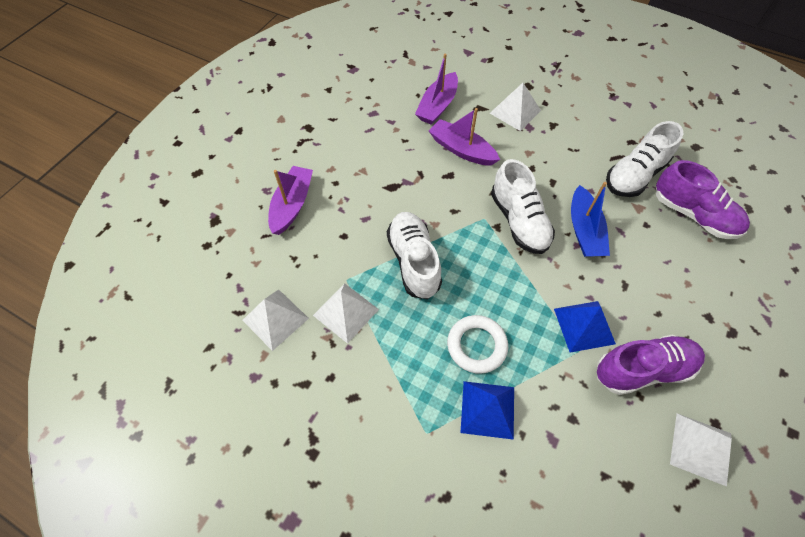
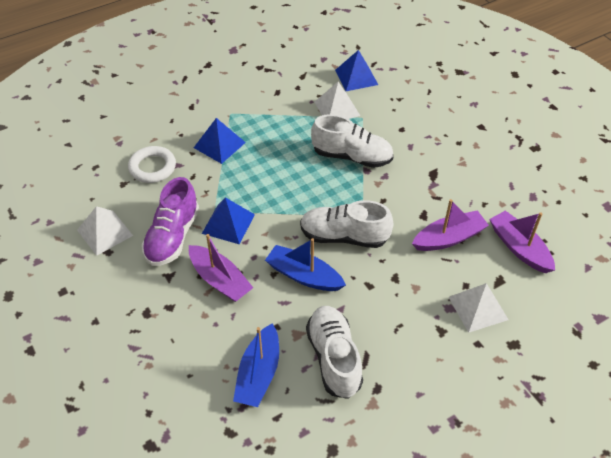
camera: 120 degrees right, 10 degrees down
(275, 319) = (356, 77): white pyramid -> blue pyramid
(292, 205) = (450, 112): purple boat -> purple boat (220, 280)
(476, 345) = (262, 159): white ring -> white ring (152, 167)
(693, 215) = (259, 374): purple shoe -> blue boat

